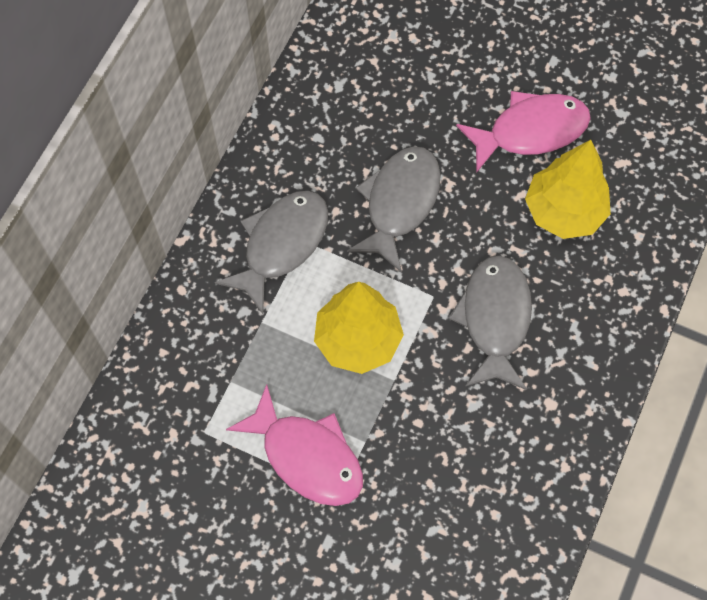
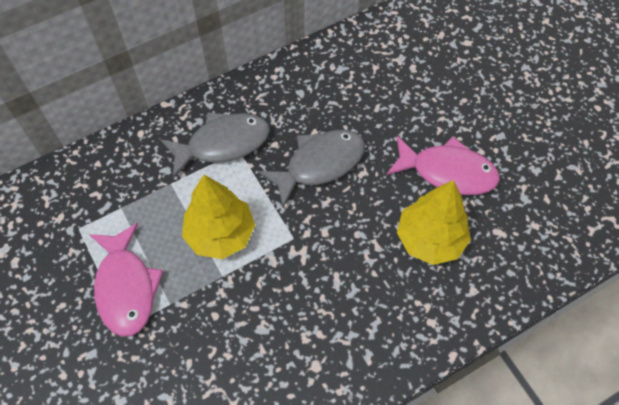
camera: 35 degrees right, 5 degrees down
(495, 319) = (323, 280): grey fish -> none

